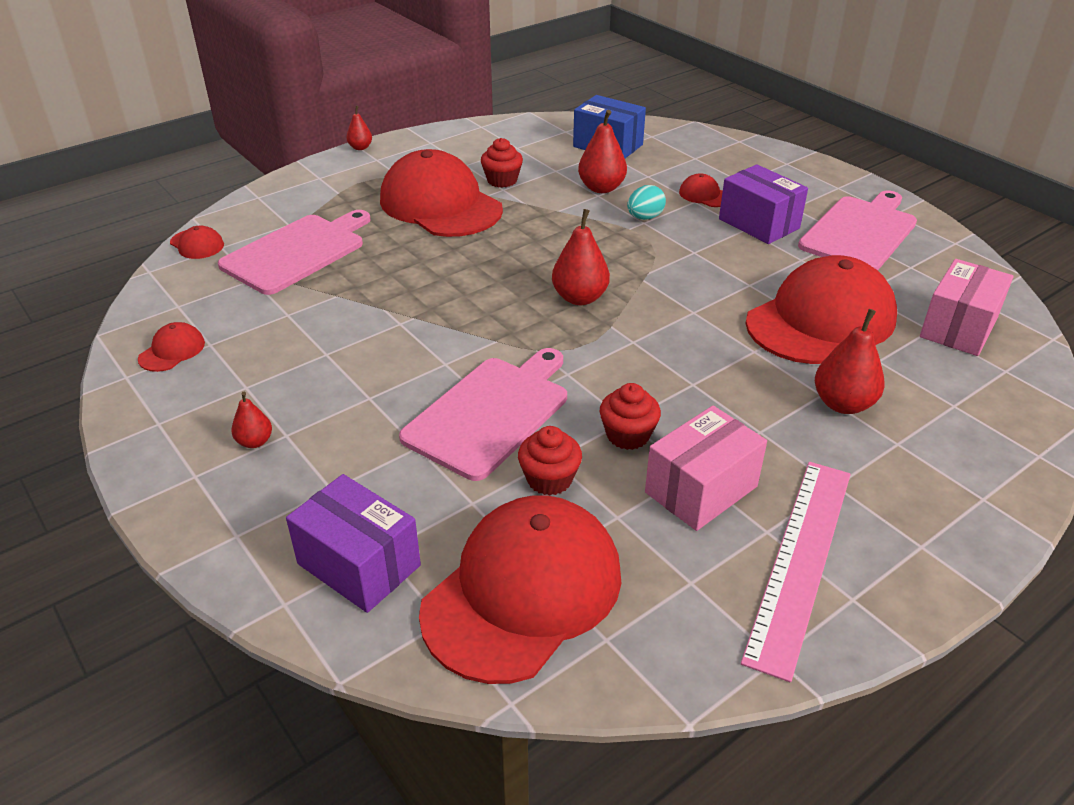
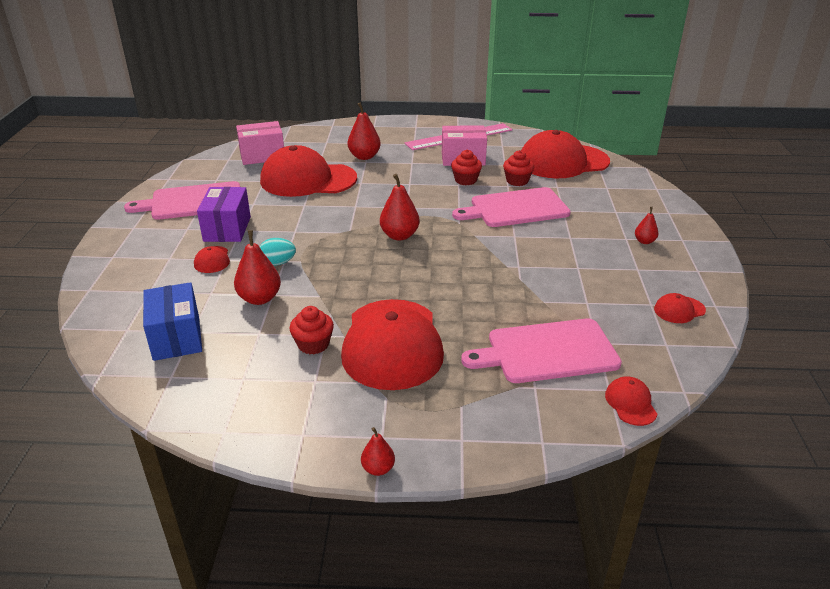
camera: 140 degrees left, 5 degrees down
(359, 564) = (619, 187): purple box -> none

